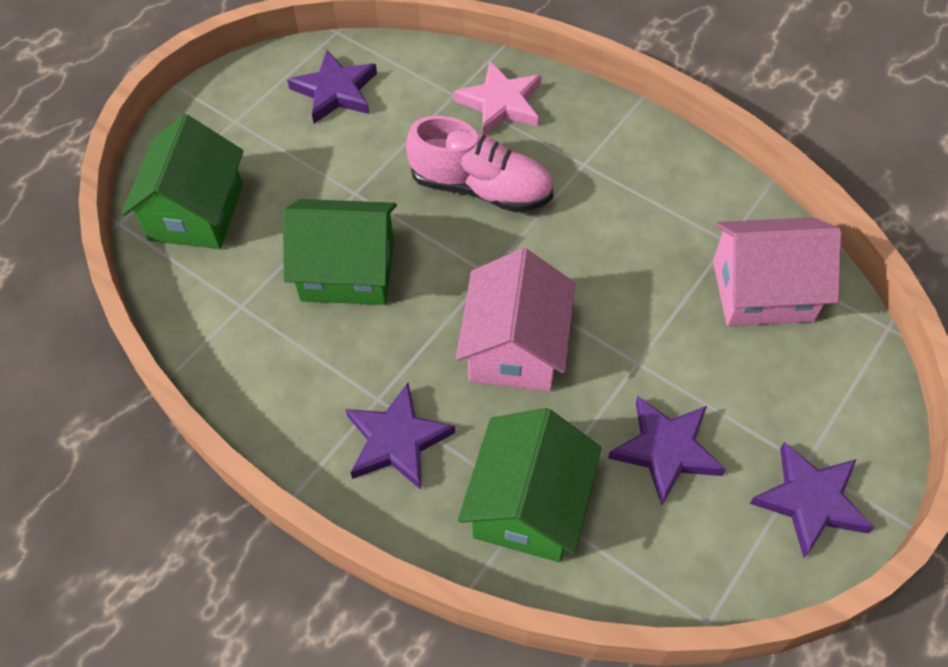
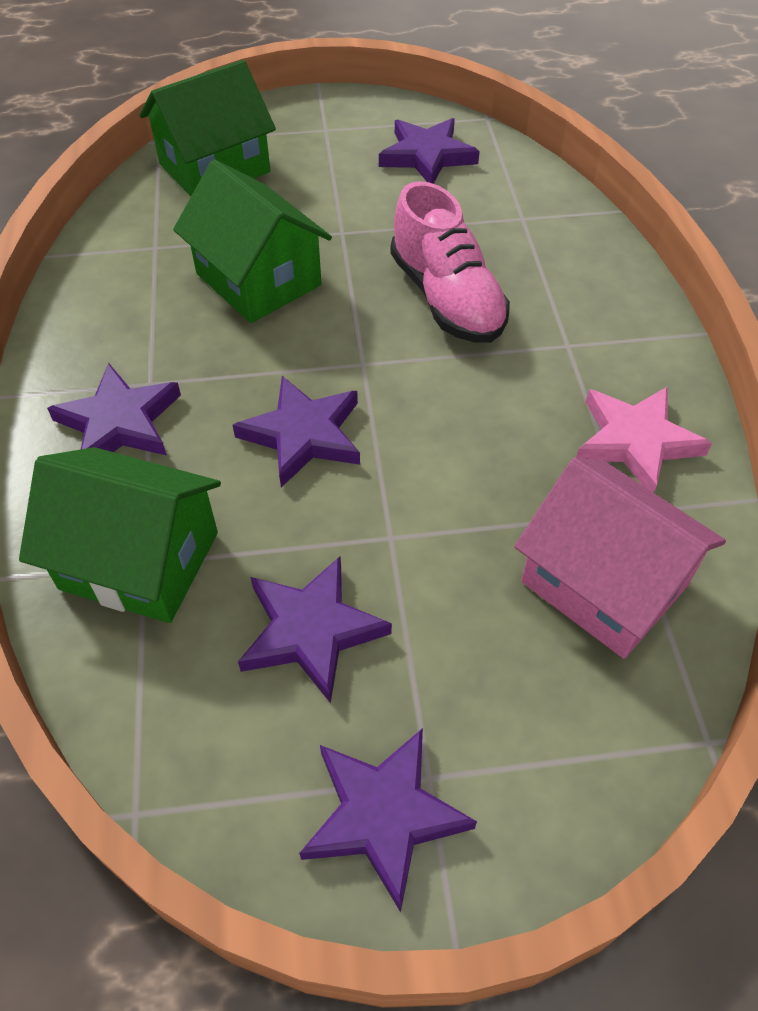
camera: 45 degrees right, 5 degrees down
(500, 103) = (555, 249): pink star -> pink star (635, 441)
(515, 347) = (303, 435): pink house -> purple star
(528, 505) = (139, 560): green house -> green house turned 45 degrees clockwise

